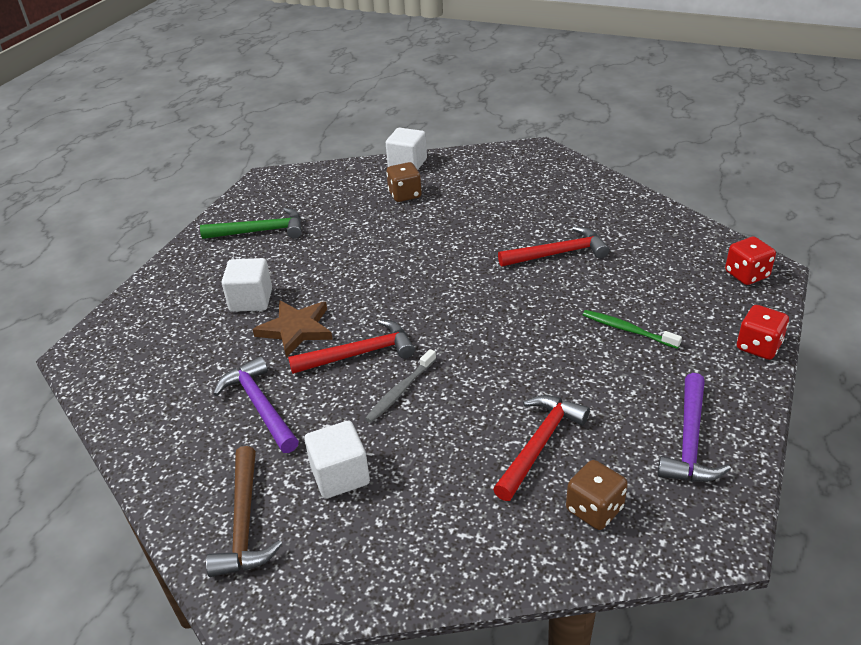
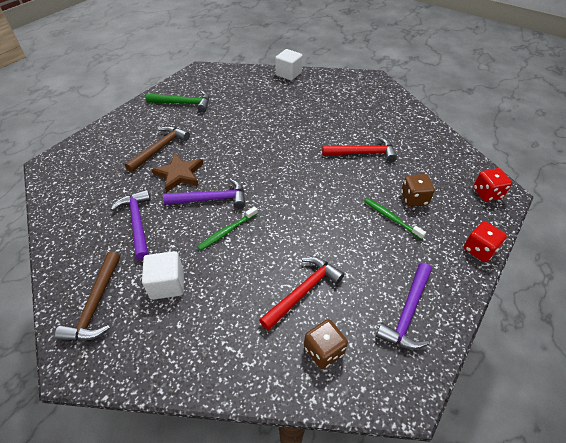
camera: 10 degrees right, 10 degrees up
(251, 300) = (160, 148): white cube -> brown hammer
(359, 354) = (211, 199): red hammer -> purple hammer
(400, 391) = (227, 231): grey toothbrush -> green toothbrush
(405, 195) = (279, 94): brown dice -> brown dice (414, 199)

